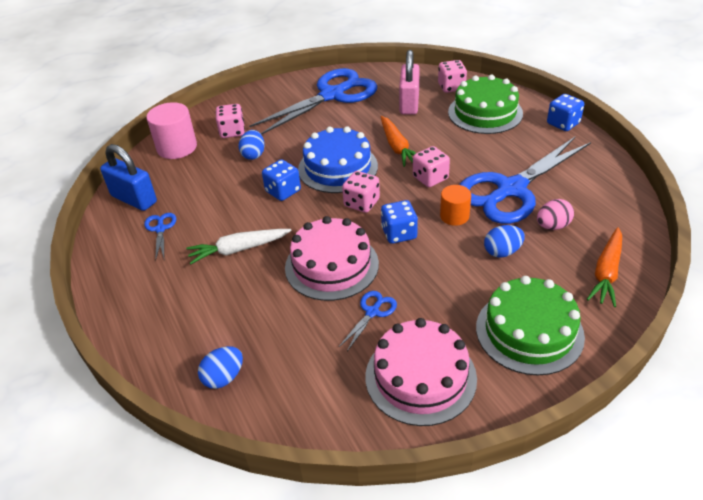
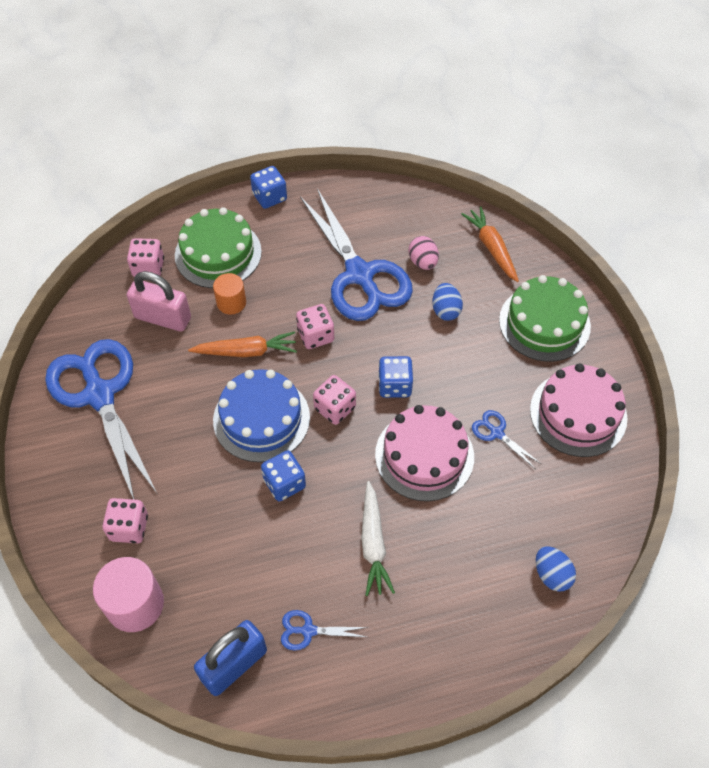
camera: 80 degrees left, 15 degrees up
(253, 155) = (195, 507): blue egg -> none
(454, 216) = (384, 332): orange cylinder -> orange cylinder (231, 302)
(606, 272) = (491, 248): orange carrot -> orange carrot turned 150 degrees counterclockwise

